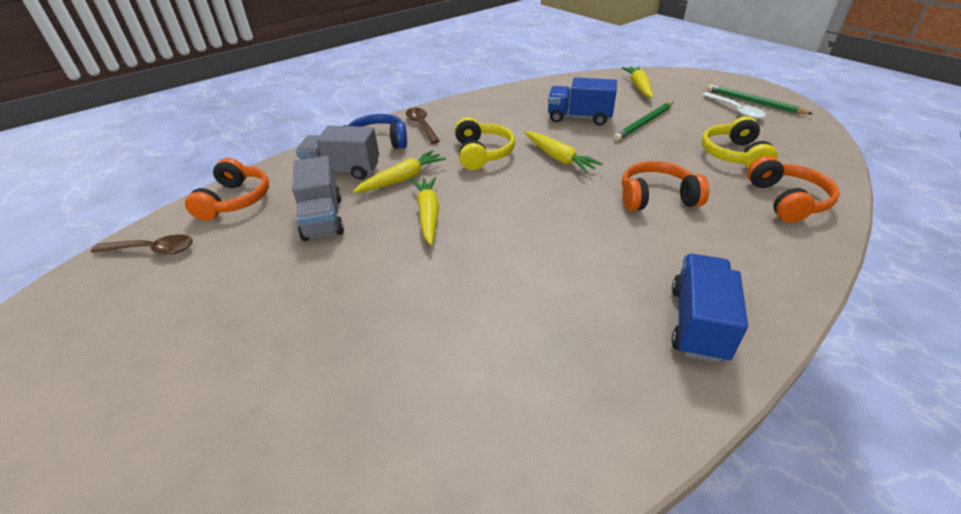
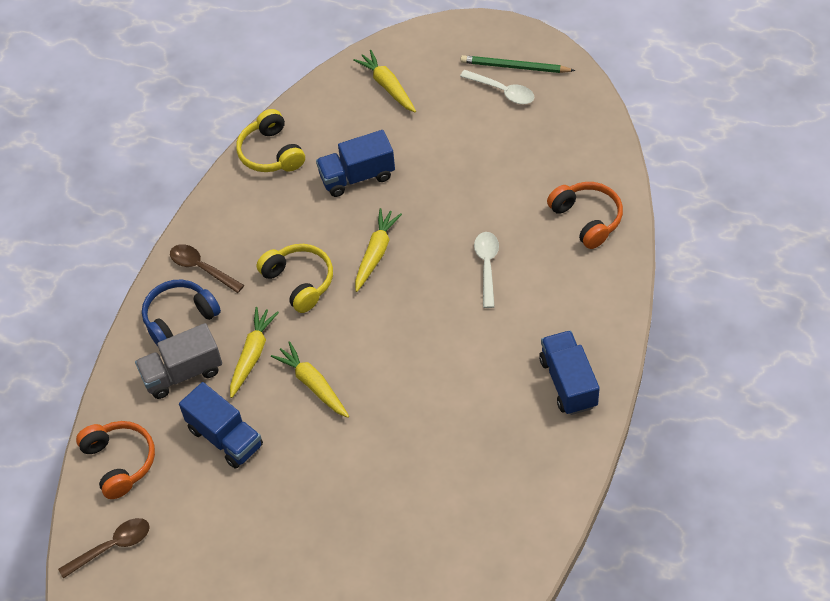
camera: 30 degrees left, 15 degrees up
(323, 218) = (225, 437): grey truck -> blue truck
(559, 158) = (376, 253): yellow carrot -> yellow carrot turned 90 degrees counterclockwise
(644, 123) = (426, 156): green pencil -> none
(656, 197) = (487, 266): orange headphones -> white spoon
(734, 155) = (526, 172): yellow headphones -> yellow headphones (271, 153)

